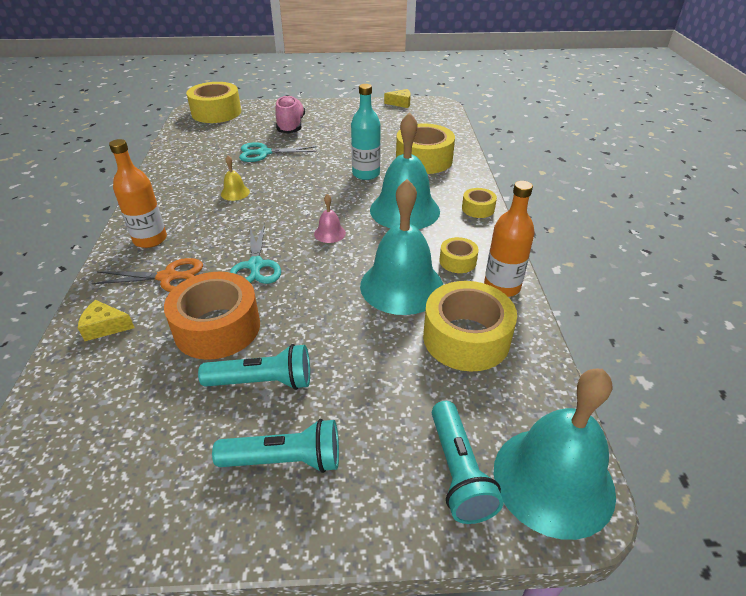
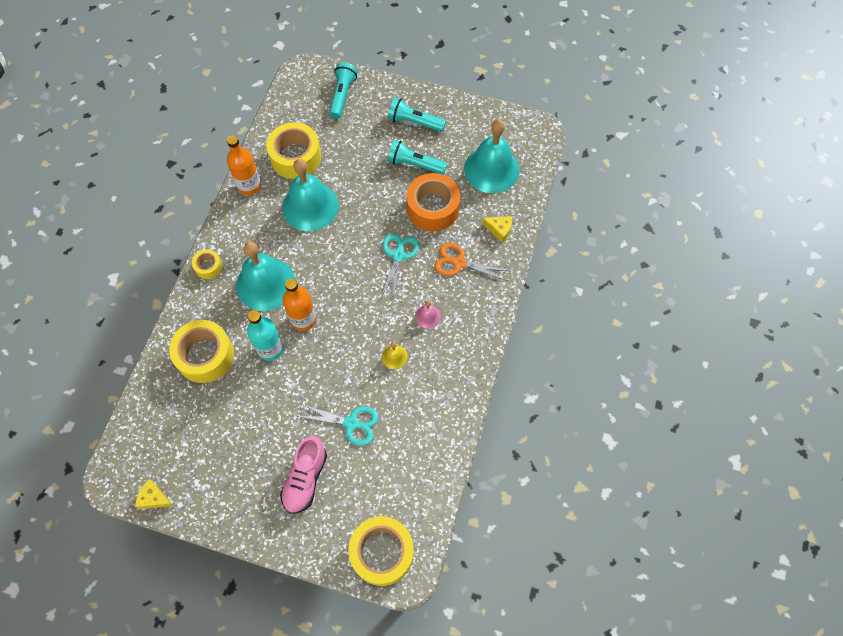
camera: 160 degrees left, 25 degrees up
(150, 239) = (470, 311): orange bottle -> orange bottle (303, 319)
(330, 233) = (335, 274): pink bell -> pink bell (427, 316)
(457, 261) = (261, 216): yellow tape -> none
(553, 480) = (305, 81): turquoise bell -> turquoise bell (491, 169)

